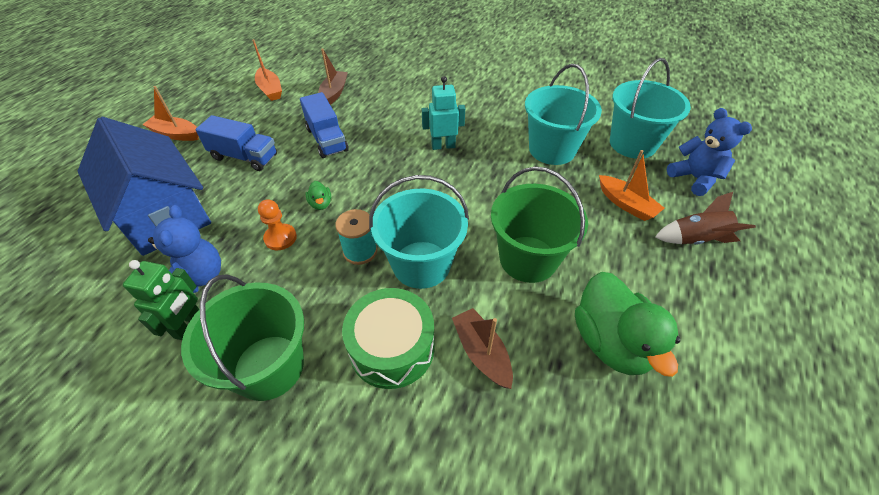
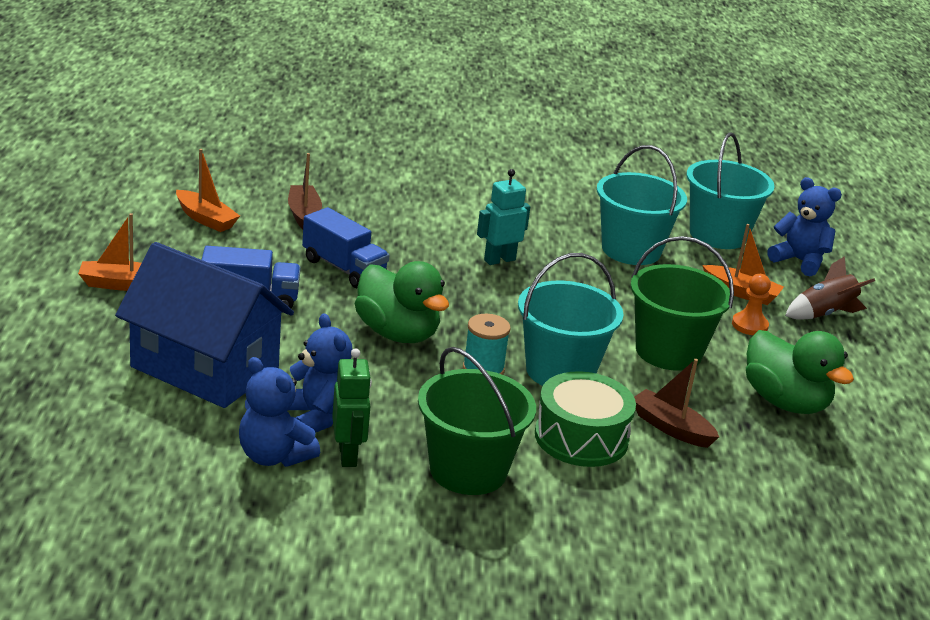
camera: 25 degrees left, 20 degrees down
(134, 314) = (274, 456): none -> blue teddy bear
(280, 238) = (379, 370): orange pawn -> orange pawn (749, 325)
(321, 204) = (397, 334): green duck -> green duck, size x2.40

